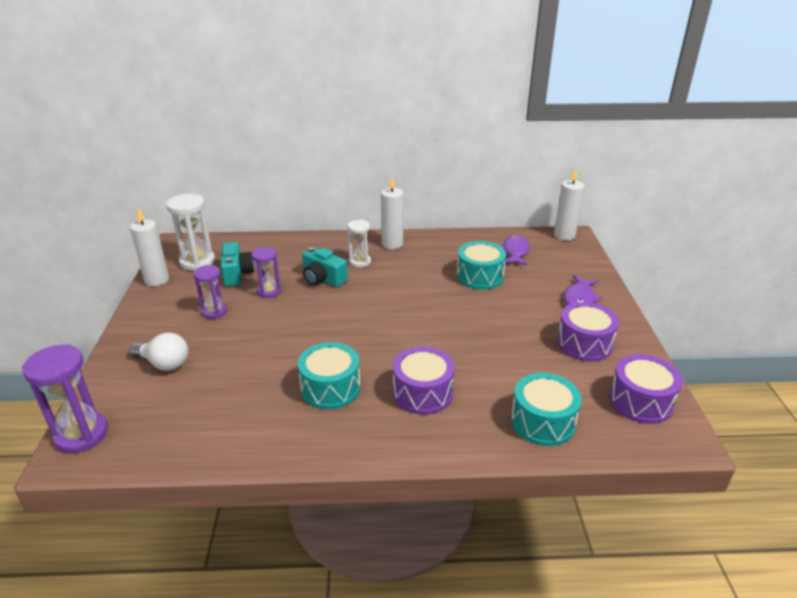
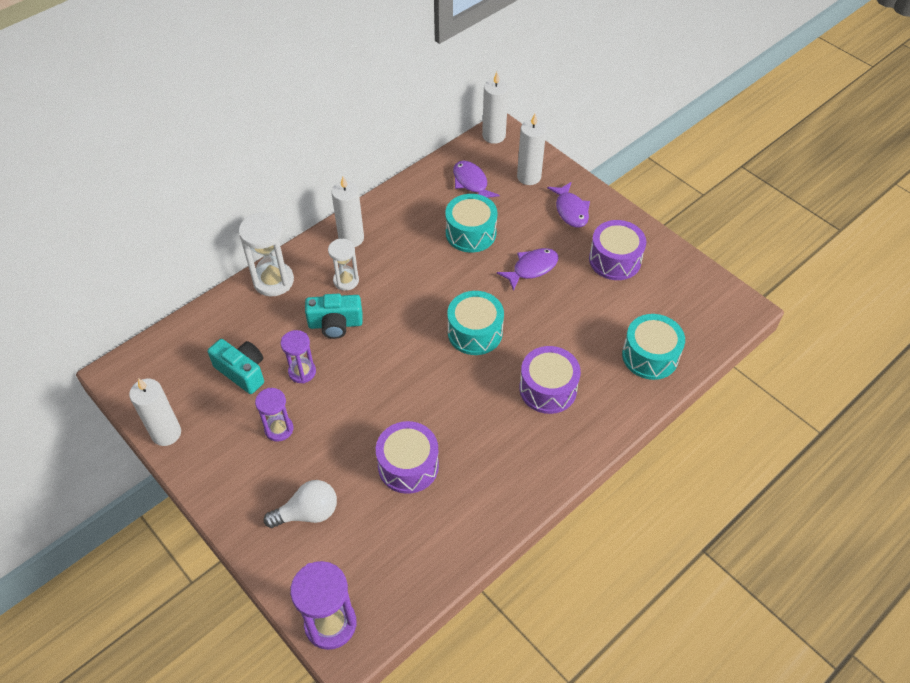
camera: 40 degrees left, 20 degrees up
(197, 262) = (178, 383): white hourglass -> white hourglass (273, 281)
(330, 388) = (476, 434): turquoise drum -> turquoise drum (475, 332)
(503, 316) = (532, 268): none -> purple fish
(566, 266) = (529, 177): none -> white candle
(640, 401) = (694, 292): purple drum -> purple drum (408, 465)

